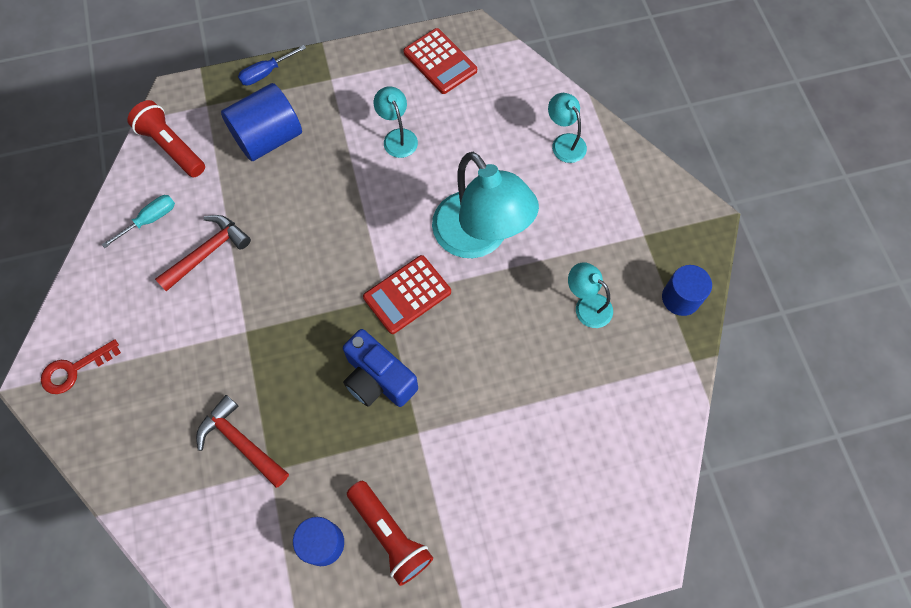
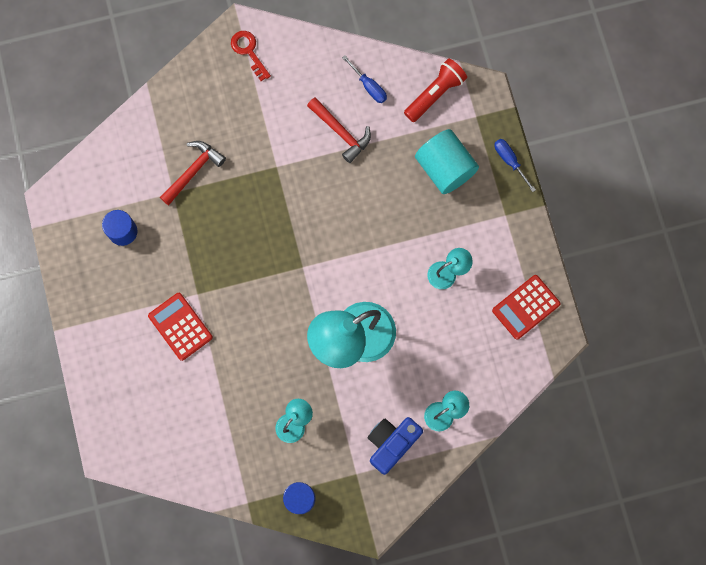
camera: 90 degrees right, 10 degrees up
(149, 220) = (368, 86): turquoise screwdriver -> blue screwdriver
(268, 138) = (445, 168): blue cylinder -> turquoise cylinder
(378, 379) = (237, 264): blue camera -> blue camera (391, 443)
(390, 535) = (126, 276): red flashlight -> none
(407, 294) = (305, 284): red calculator -> red calculator (180, 326)

